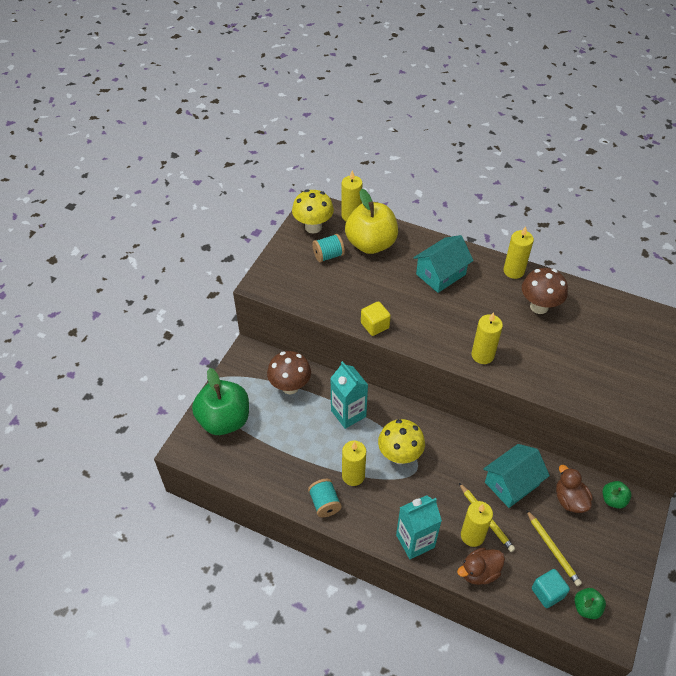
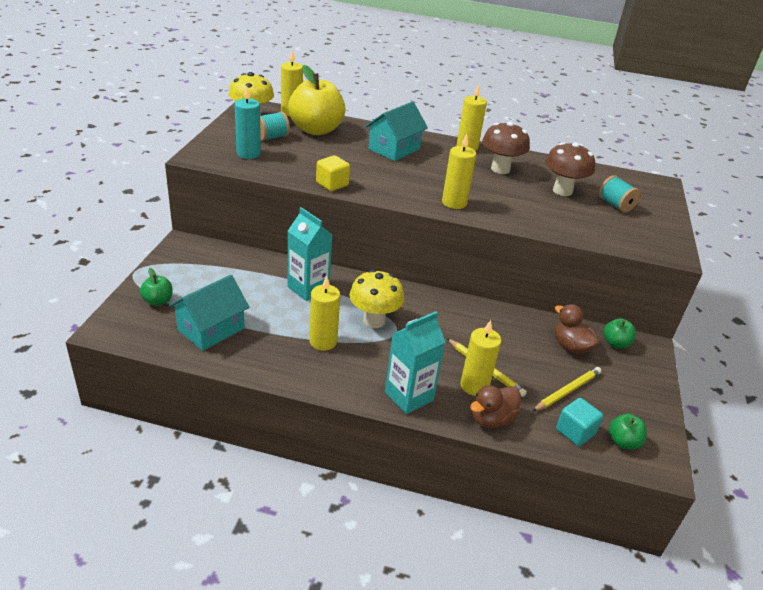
camera: 15 degrees left, 15 degrees down
(224, 420) = (158, 301): green apple -> green apple, size x0.46
(290, 386) = (236, 269): brown mushroom -> brown mushroom (562, 191)
(305, 280) = (248, 154): none -> turquoise candle
(324, 503) = (292, 369): turquoise spool -> turquoise spool (615, 205)
(512, 483) = (505, 337): turquoise house -> turquoise house (211, 329)
(552, 549) = (567, 391): yellow pencil -> yellow pencil turned 90 degrees counterclockwise

